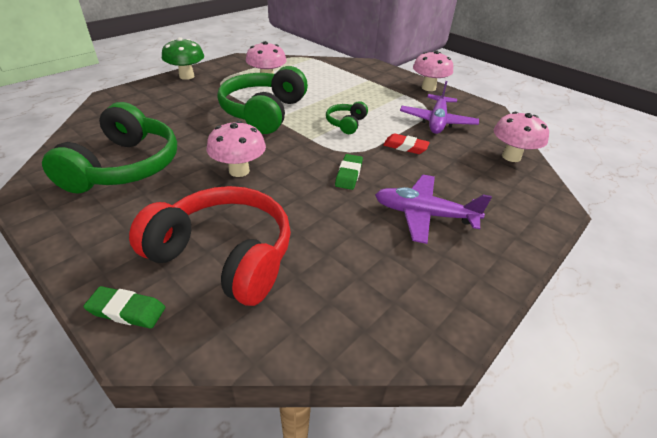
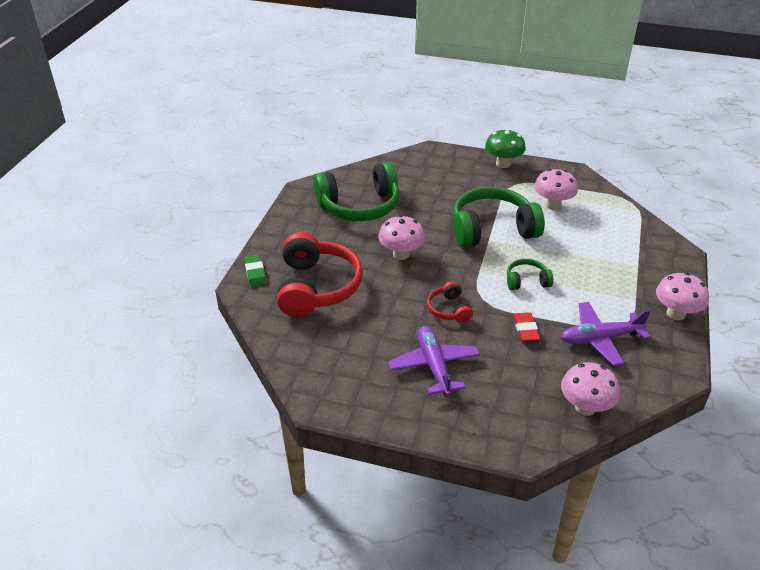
camera: 65 degrees right, 0 degrees up
(349, 174) = (449, 309): green eraser -> red headphones

